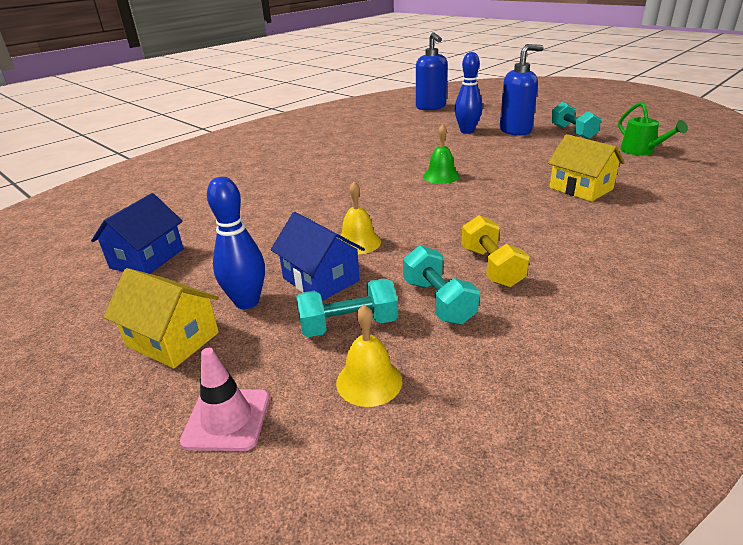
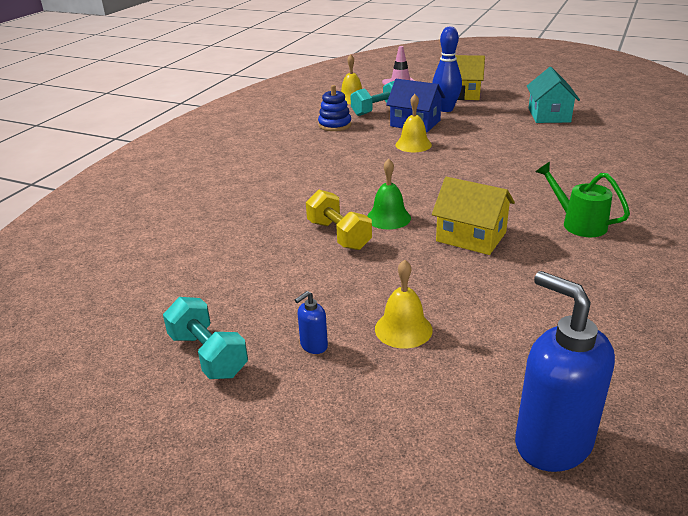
camera: 160 degrees right, 0 degrees up
(147, 258) = (549, 115): blue house -> turquoise house
(438, 301) = (335, 125): turquoise dumbbell -> blue stacking toy
(467, 131) = (403, 329): blue bowling pin -> yellow bell
(491, 267) = (308, 145): yellow dumbbell -> yellow dumbbell (339, 235)
(515, 131) = (313, 346): blue soap dispenser -> blue soap dispenser, size x0.44
(580, 188) = (228, 223): yellow house -> yellow house (471, 237)
(641, 151) = (117, 309): green watering can -> green watering can (578, 223)

